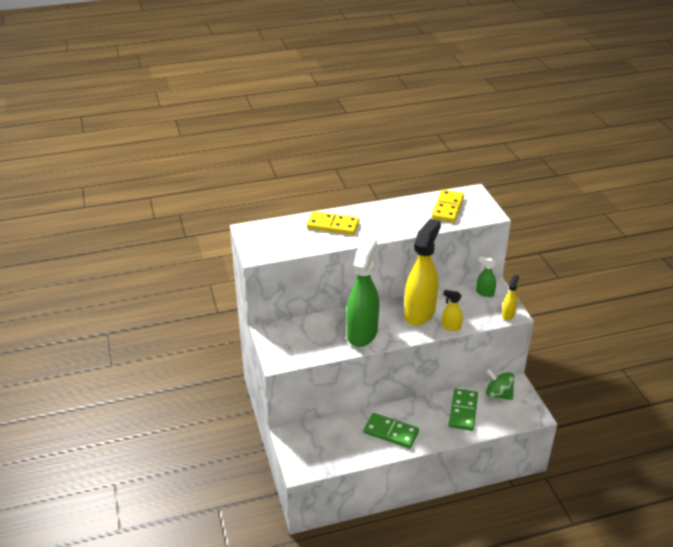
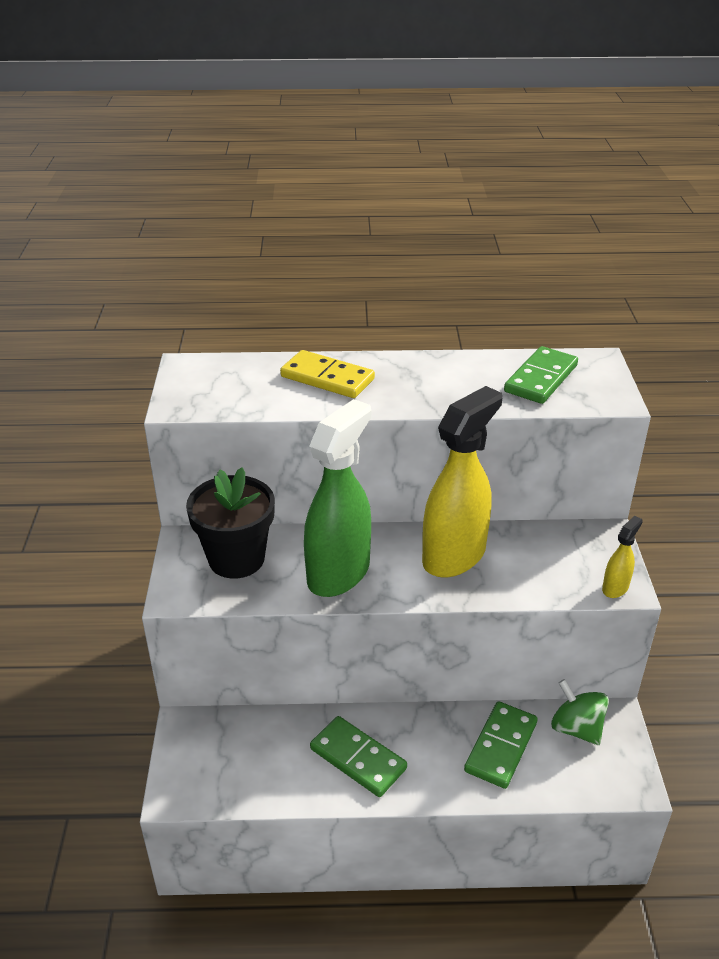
camera: 15 degrees right, 0 degrees up
(302, 336) = (236, 559): none -> black flower pot
(447, 208) = (541, 379): yellow domino -> green domino
(451, 327) = (500, 591): yellow spray bottle -> none
(484, 293) = (585, 541): green spray bottle -> none

